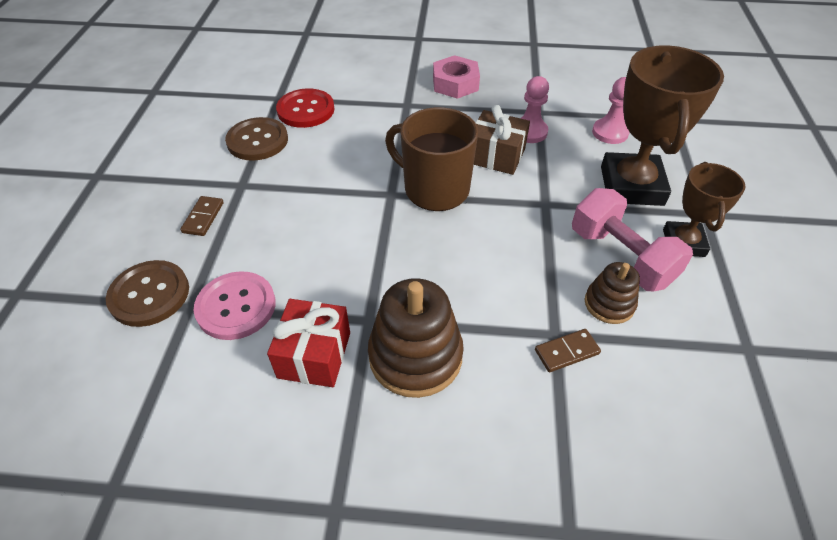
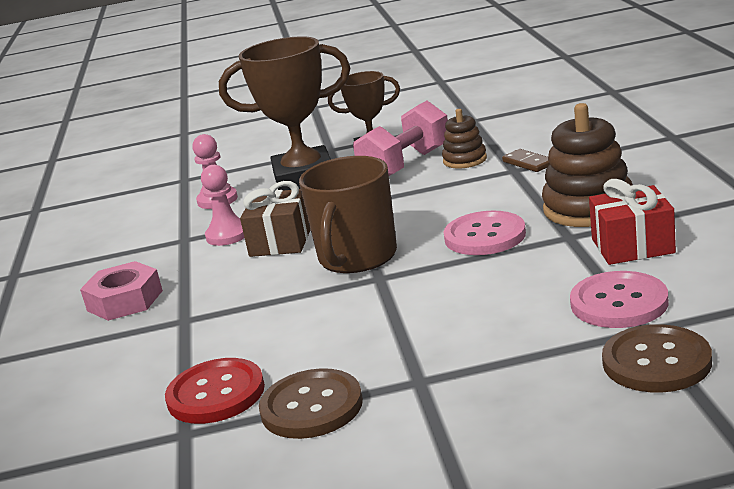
camera: 100 degrees left, 25 degrees down
(203, 217) = (502, 382): brown domino -> none
(413, 267) = (485, 236): none -> pink button

